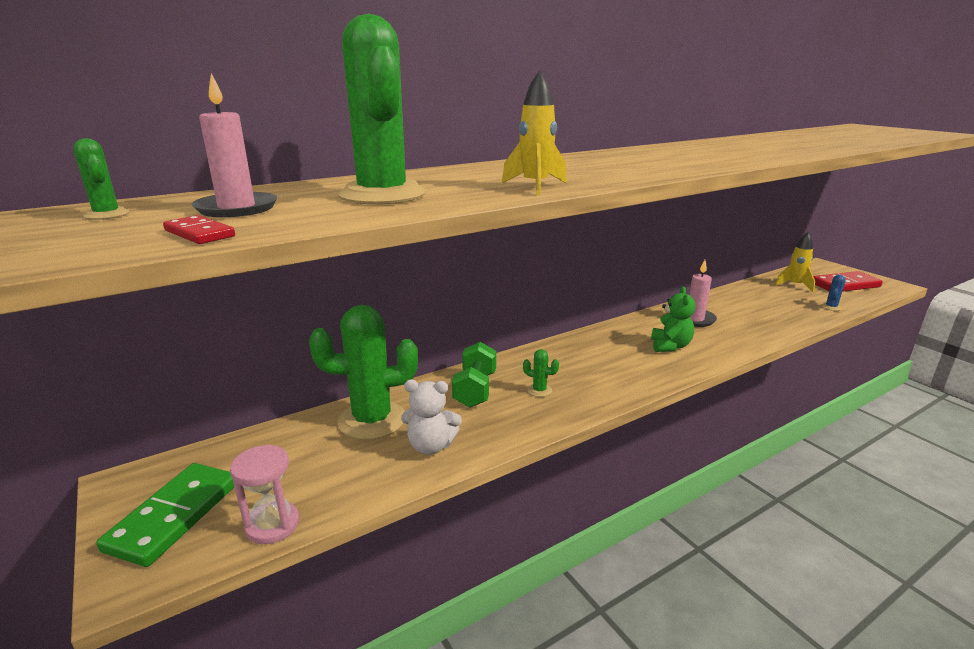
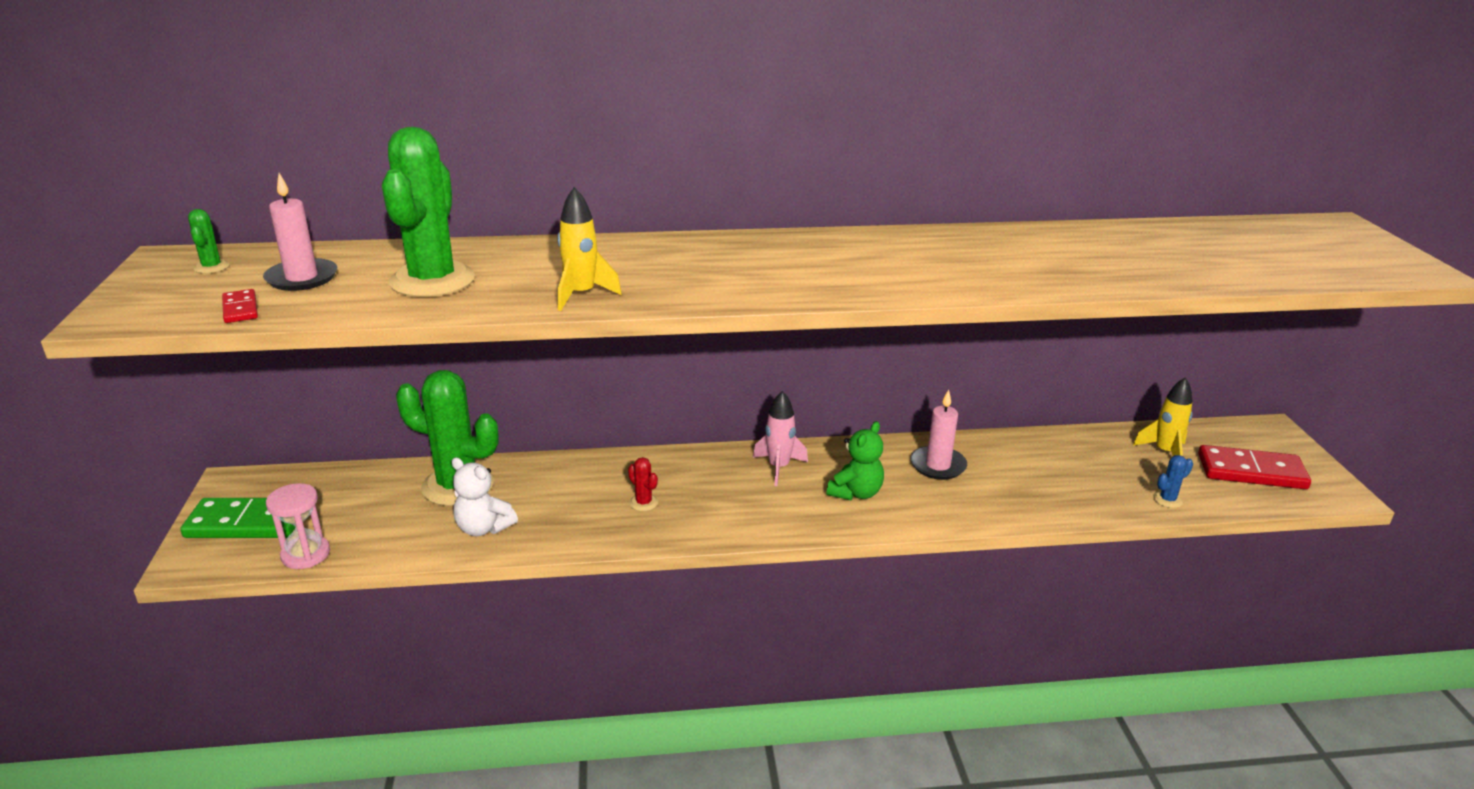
camera: 25 degrees right, 5 degrees up
(174, 516) = (246, 522): green domino -> green domino turned 45 degrees clockwise
(475, 390) = (581, 483): green dumbbell -> none
(539, 390) = (643, 503): green cactus -> red cactus
(603, 344) = (779, 468): none -> pink rocket

